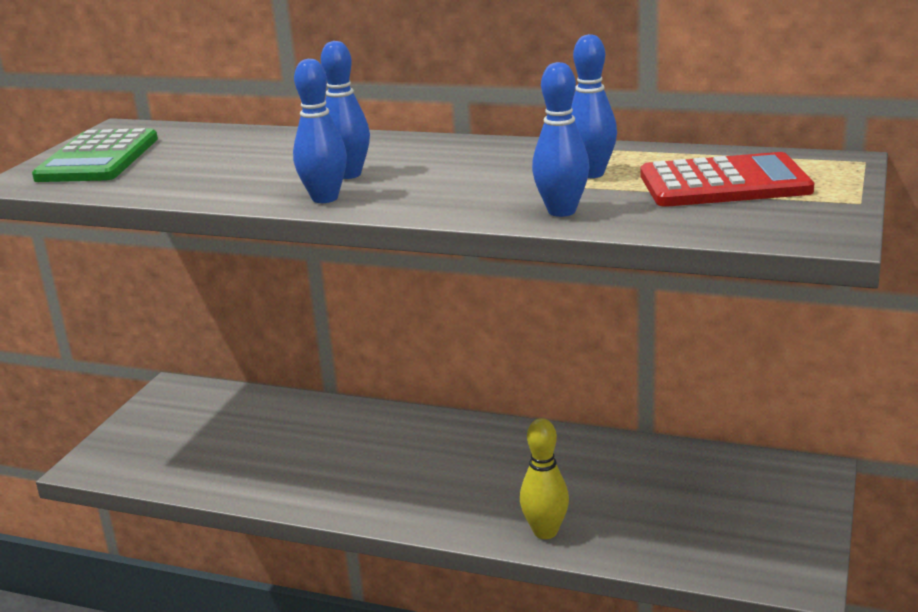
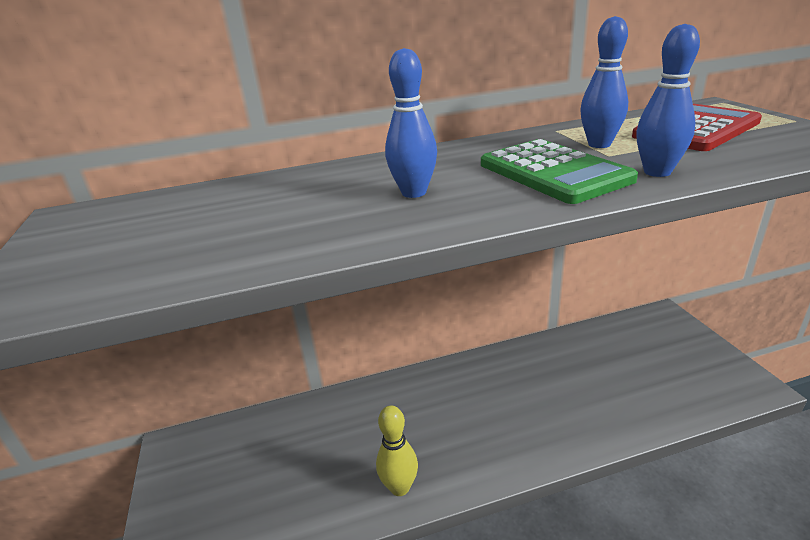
camera: 35 degrees left, 5 degrees up
(98, 158) = (88, 251): green calculator -> green calculator (553, 172)
(325, 198) = (441, 218): blue bowling pin -> none
(545, 532) = (595, 429): yellow bowling pin -> yellow bowling pin (399, 487)

